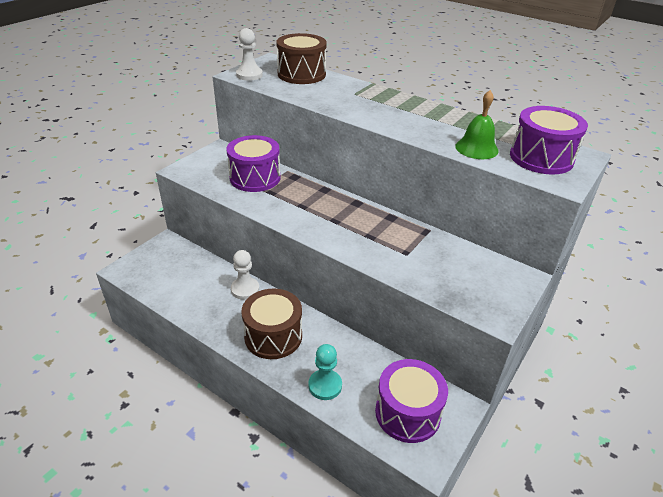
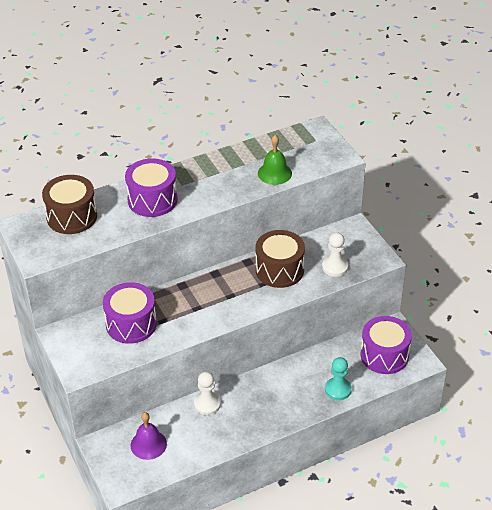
camera: 60 degrees left, 5 degrees up
(178, 269) = (148, 444): none -> purple bell
(249, 75) = (45, 252): white pawn -> white pawn (335, 267)
(273, 336) = (273, 403): brown drum -> brown drum (279, 270)
(541, 158) = (307, 149): purple drum -> purple drum (152, 200)

